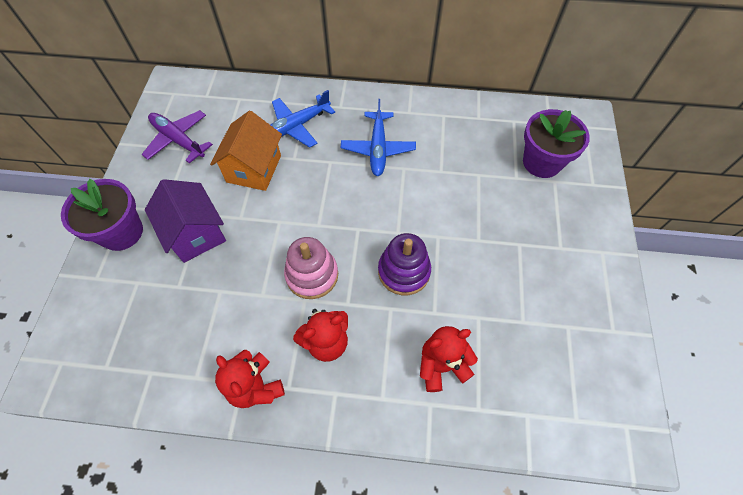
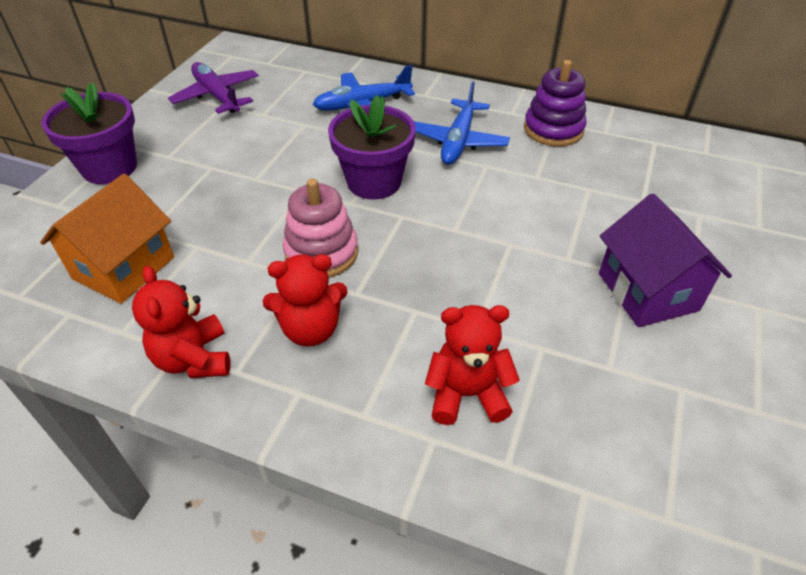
camera: 15 degrees right, 15 degrees down
(195, 233) = (194, 184): purple house -> purple house (647, 291)
(254, 169) = (293, 135): orange house -> orange house (124, 268)
(404, 271) = (448, 273): purple stacking toy -> purple stacking toy (553, 129)
(541, 162) = (685, 190): purple flower pot -> purple flower pot (374, 182)

